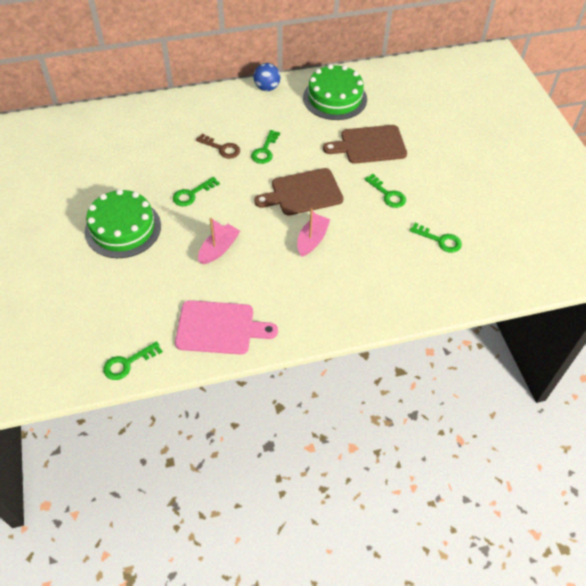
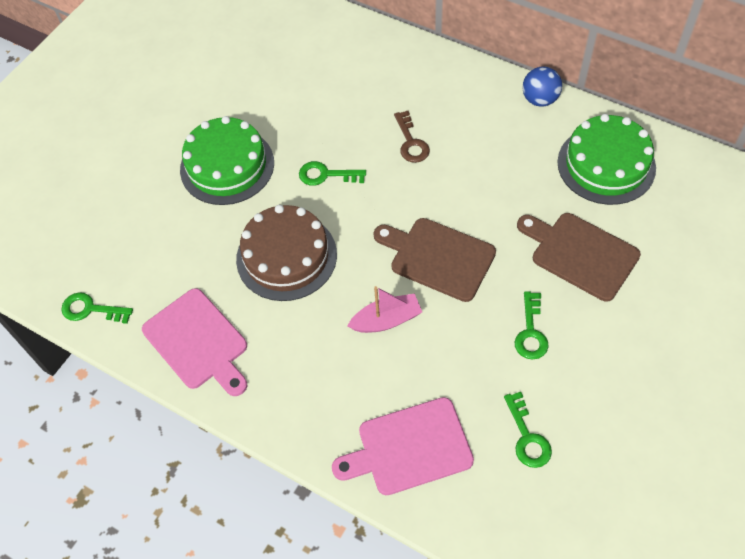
camera: 50 degrees right, 5 degrees up
(219, 249) = (286, 256): pink boat -> brown cake
(265, 151) = (452, 177): green key -> none
(393, 287) = (409, 447): none -> pink cutting board

